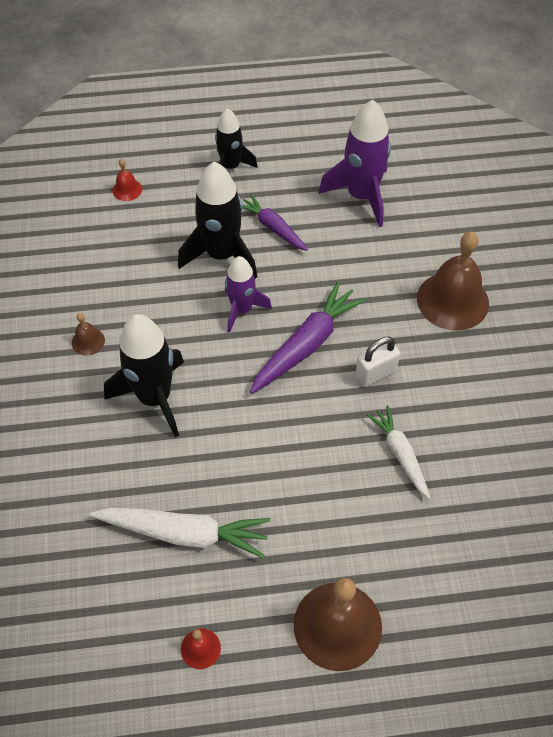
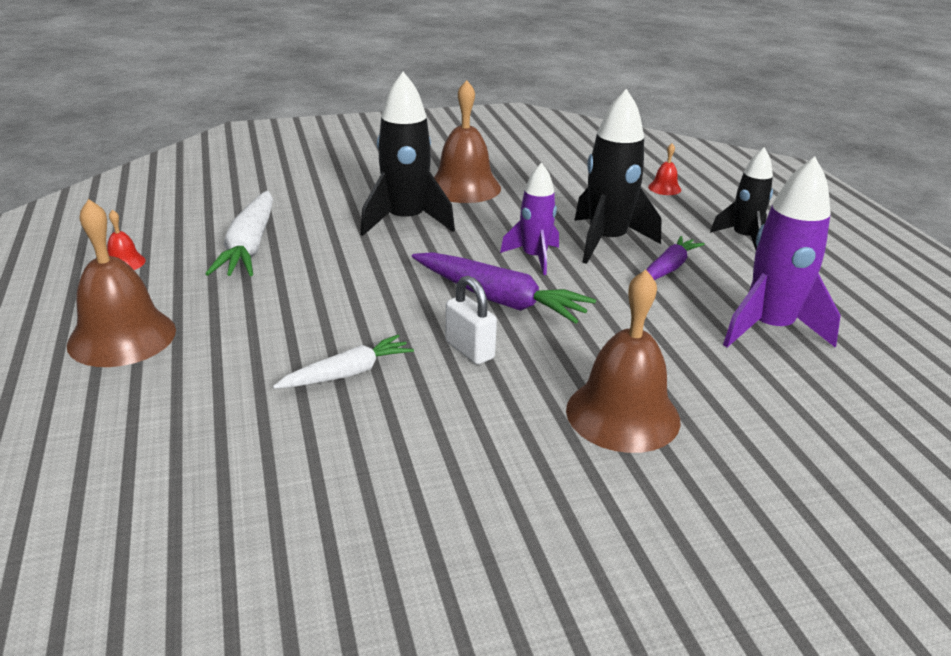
camera: 80 degrees right, 25 degrees down
(88, 341) = (464, 187): brown bell -> brown bell, size x2.23

